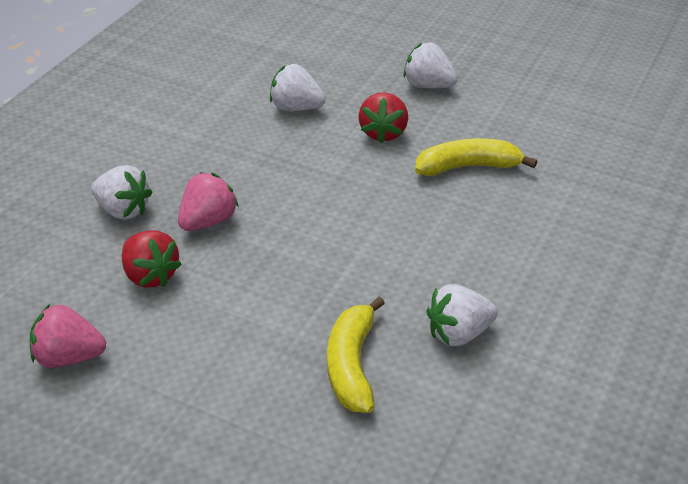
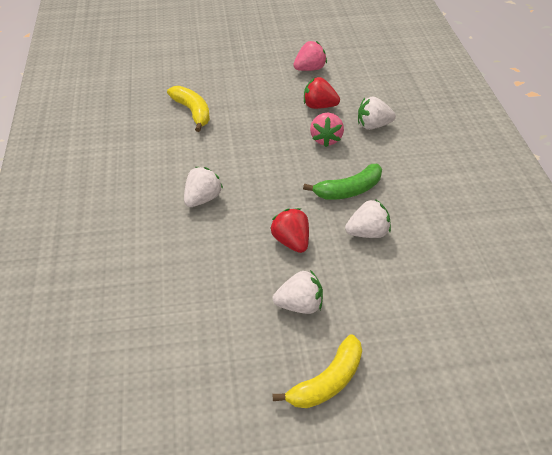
camera: 145 degrees right, 5 degrees up
(262, 152) = (348, 190): none -> green banana
(458, 334) = (153, 143): white strawberry -> white strawberry (202, 199)
(468, 167) = (214, 242): yellow banana -> yellow banana (327, 381)

